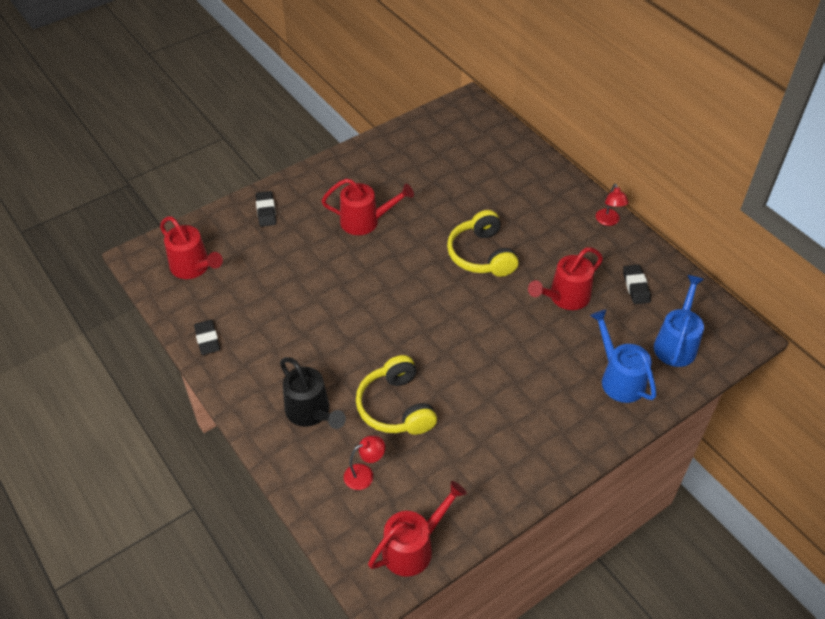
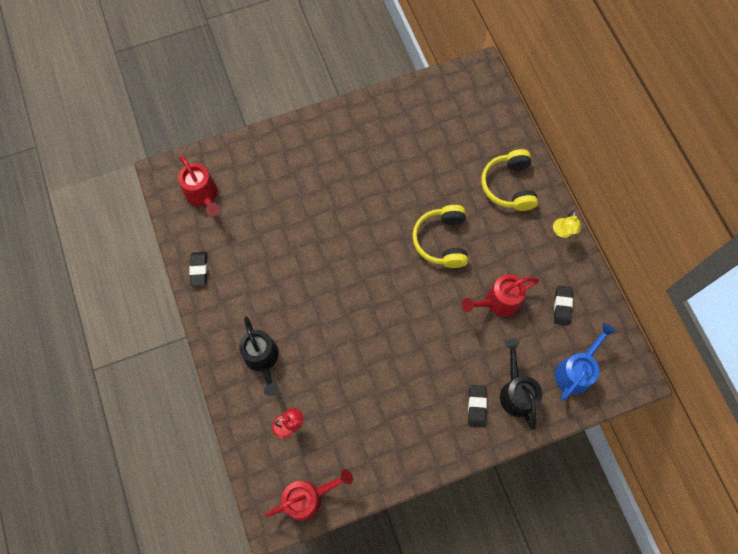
camera: 15 degrees right, 20 degrees up
(266, 211) = (275, 151): black eraser -> black eraser (476, 406)
(366, 221) = (355, 182): red watering can -> none
(396, 407) = (329, 371): yellow headphones -> yellow headphones (509, 186)
(608, 221) = (563, 232): red lamp -> yellow lamp
(618, 378) = (515, 391): blue watering can -> black watering can

